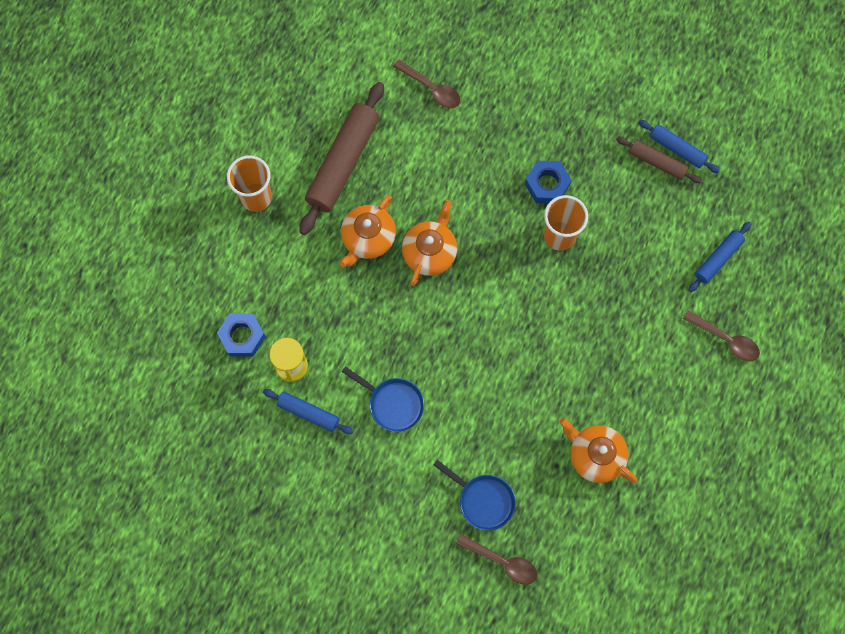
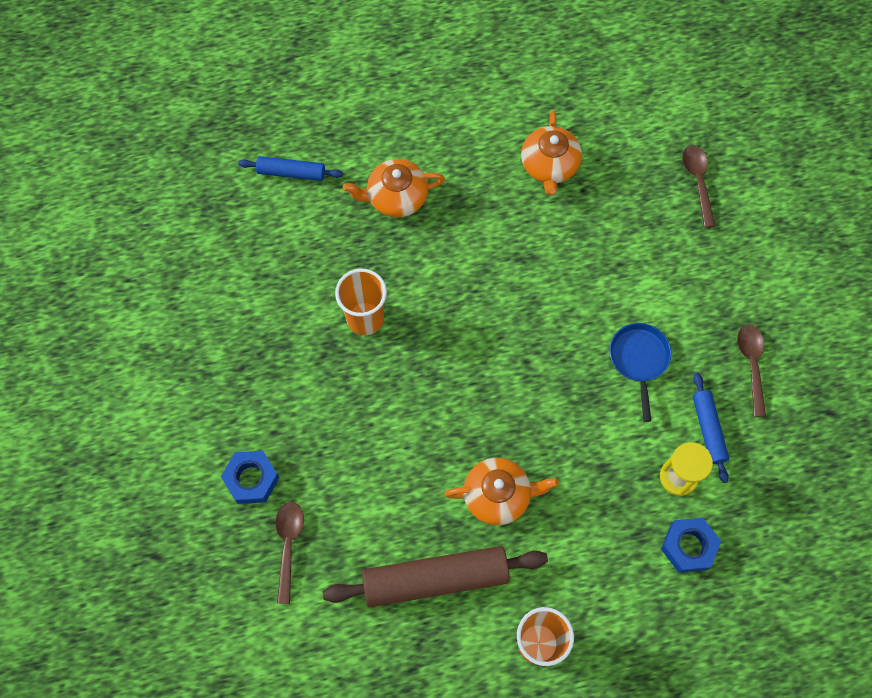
camera: 125 degrees left, 5 degrees down
(430, 252) = (468, 426): orange teapot -> orange teapot (396, 197)
(483, 500) = (660, 229): blue pan -> none
(547, 184) = (319, 362): blue nut -> blue nut (251, 479)
(657, 162) = (227, 278): brown rolling pin -> none
(677, 149) = (200, 269): blue rolling pin -> none
(725, 339) = (365, 125): brown spoon -> brown spoon (751, 365)

